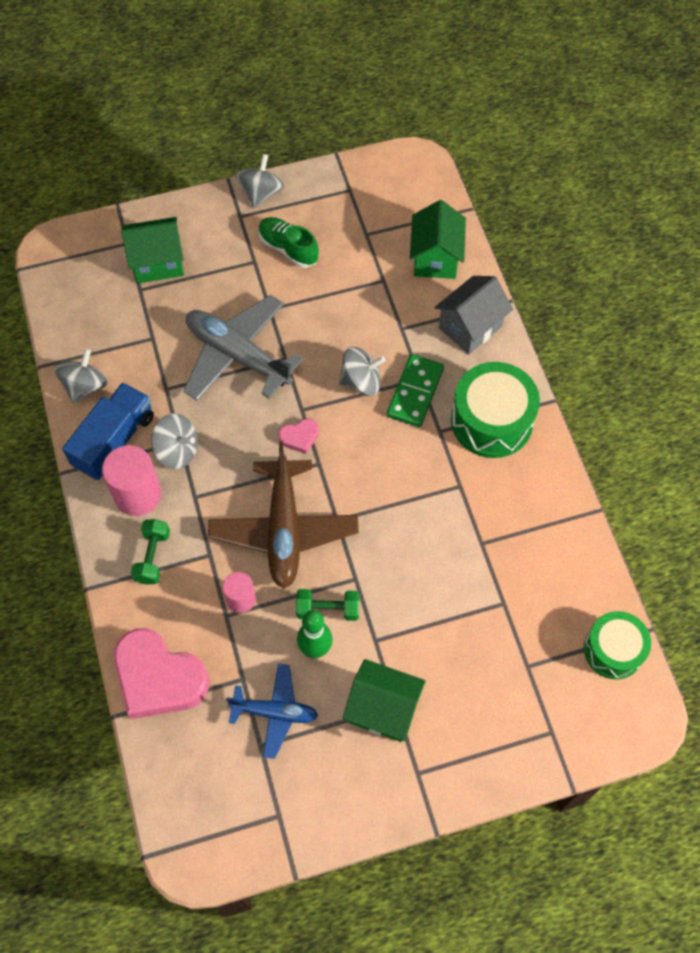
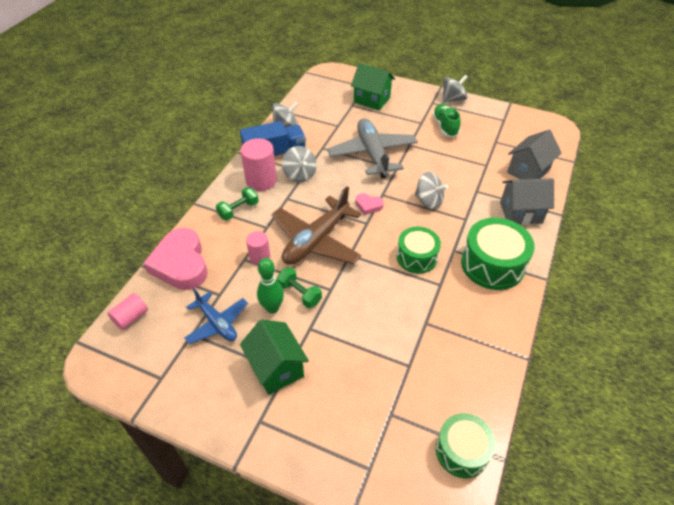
camera: 40 degrees right, 15 degrees down
(173, 782) = (131, 317): none -> pink cylinder
(409, 469) = (416, 257): none -> green drum
(415, 392) = (456, 223): green domino -> none
(435, 258) = (528, 171): green house -> grey house

